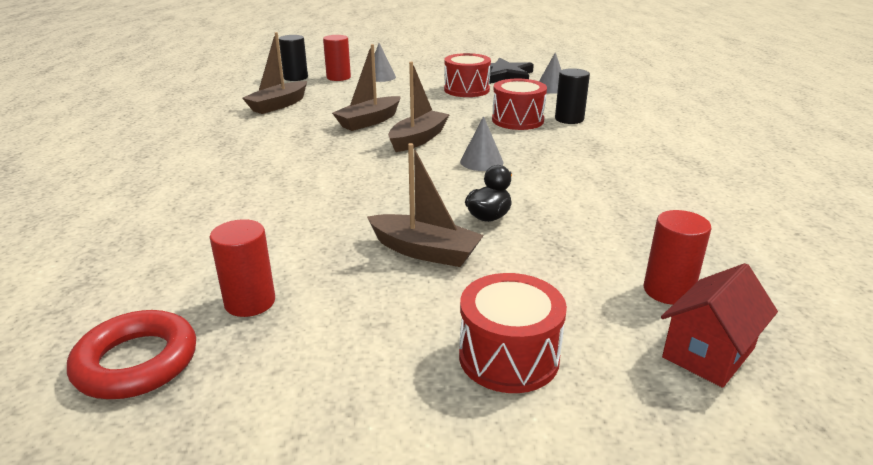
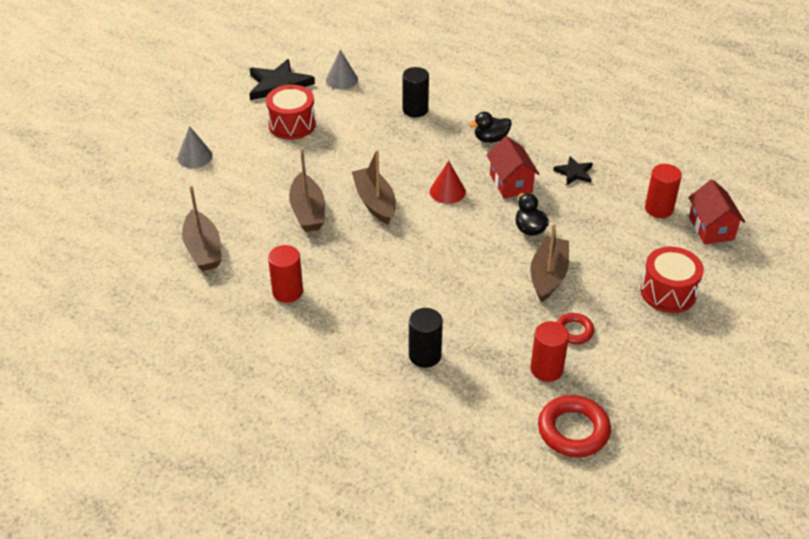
camera: 55 degrees left, 15 degrees up
(295, 77) = (128, 210): black cylinder -> black cylinder (425, 355)
(338, 77) = (163, 183): red cylinder -> red cylinder (287, 292)
(341, 300) = (574, 331): none -> red ring
(424, 251) = (548, 275): brown boat -> brown boat turned 45 degrees counterclockwise
(481, 162) = (447, 191): grey cone -> red cone
(517, 120) = (390, 135): red drum -> none
(545, 185) = (511, 183): none -> red house
(594, 158) = (491, 139): none -> black duck
(626, 213) = (574, 172): none -> black star

